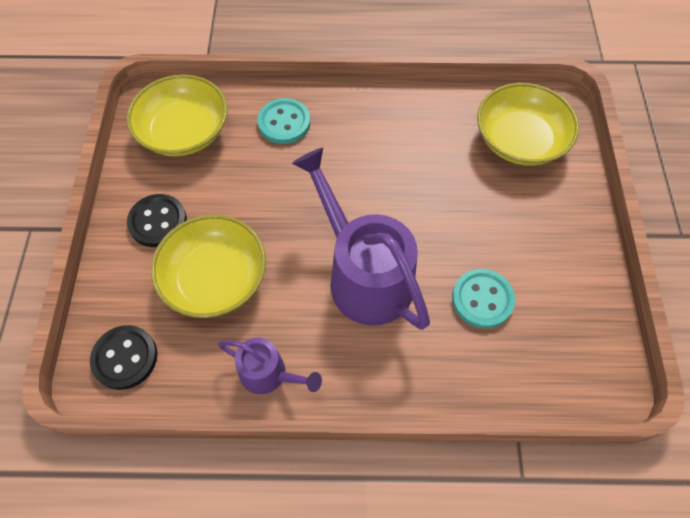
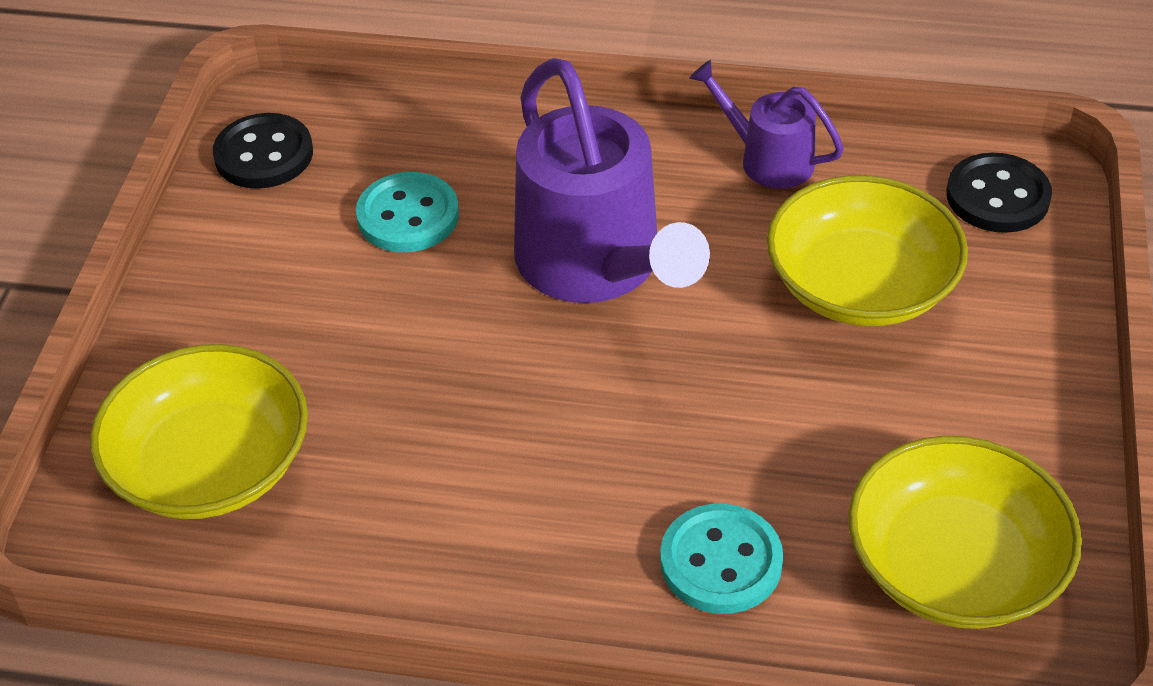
camera: 170 degrees left, 15 degrees down
(158, 222) = (981, 385): black button -> black button (264, 154)

